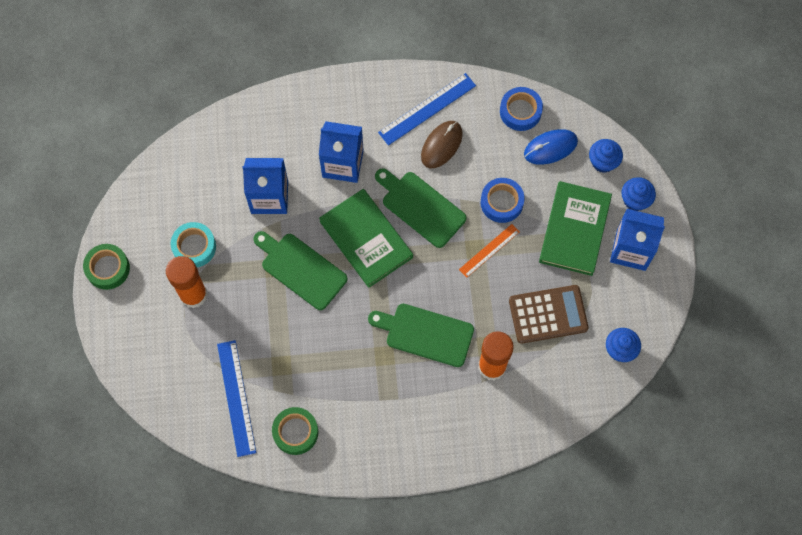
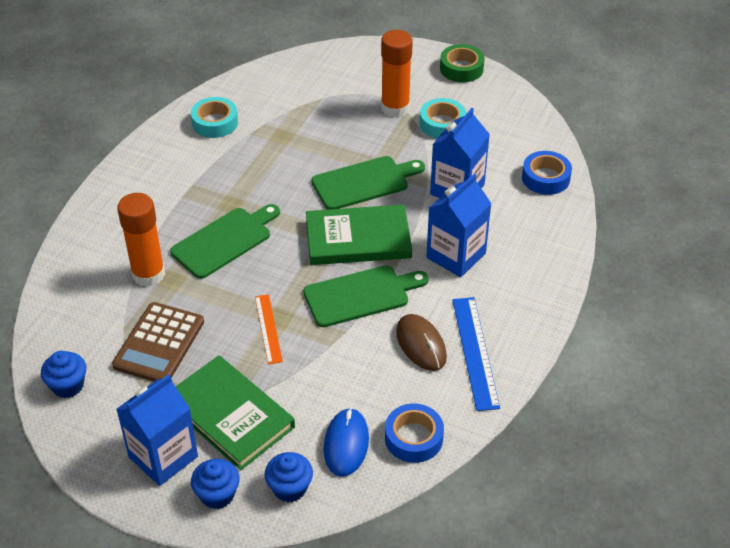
camera: 120 degrees right, 25 degrees down
(236, 398) = (278, 100): blue ruler -> none
(295, 432) = (215, 123): green tape -> turquoise tape
(501, 202) = (313, 365): blue tape -> blue tape (545, 178)

